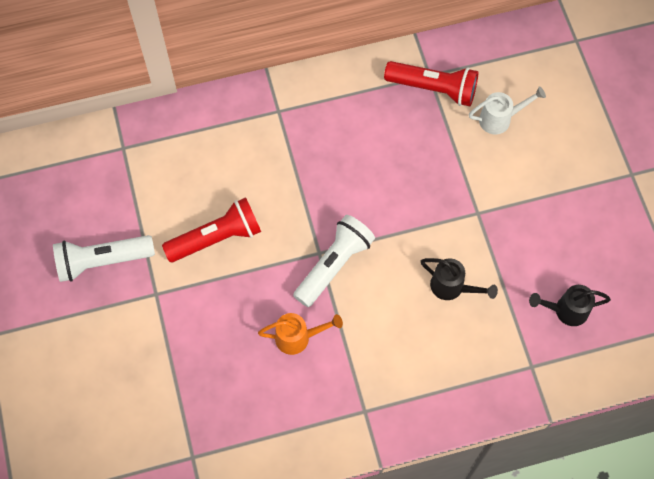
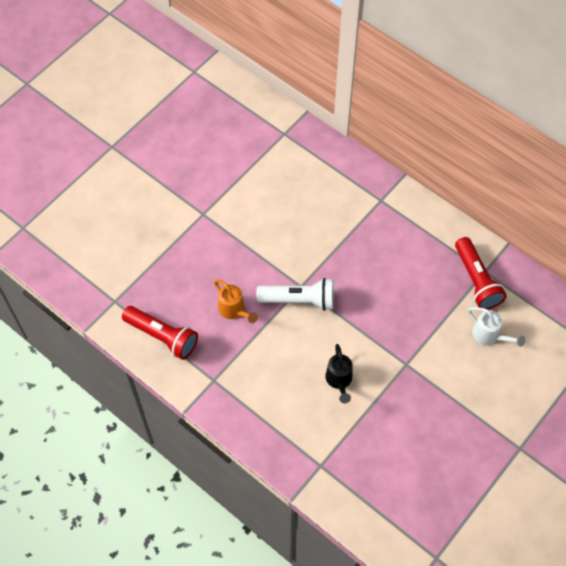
camera: 55 degrees right, 5 degrees down
(102, 261) = (202, 172): white flashlight -> none
(216, 238) = (265, 222): red flashlight -> red flashlight (162, 336)
(566, 310) = (379, 464): black watering can -> none

